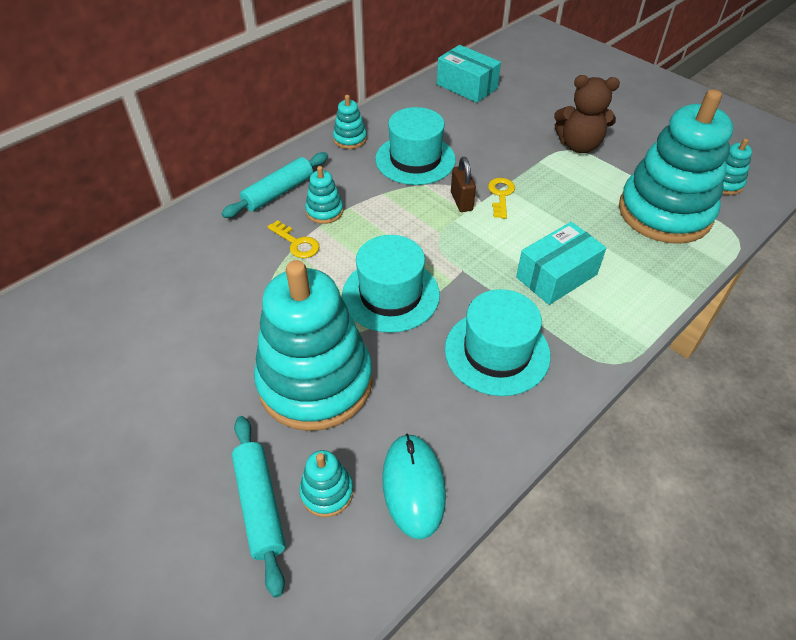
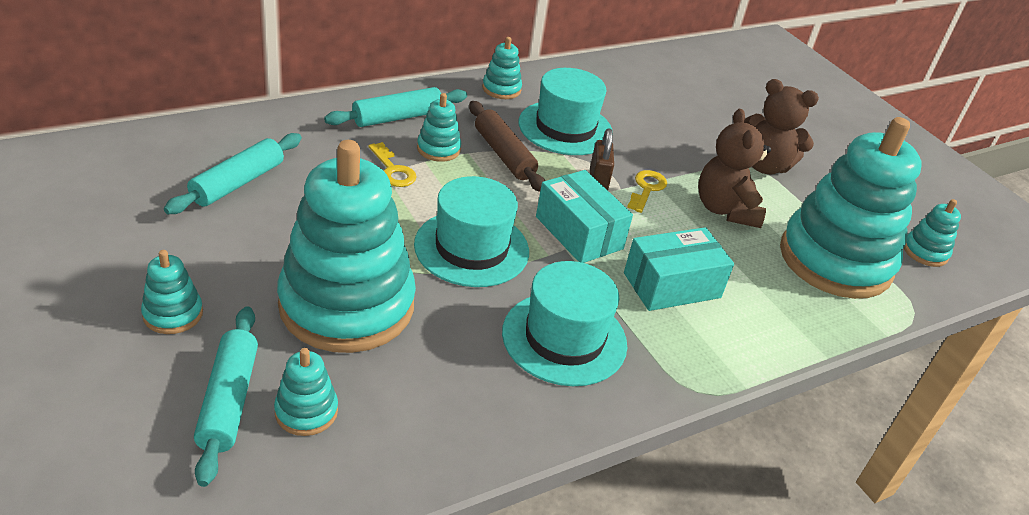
camera: 10 degrees right, 10 degrees down
(175, 297) = (238, 183): none -> turquoise rolling pin
(177, 441) = (173, 314): none -> turquoise stacking toy
(378, 200) = (504, 154): none -> brown rolling pin
(413, 486) = (403, 437): turquoise mouse -> none
(467, 86) = (661, 74): turquoise box -> turquoise box (579, 232)
(567, 194) = (725, 210): none -> brown teddy bear

